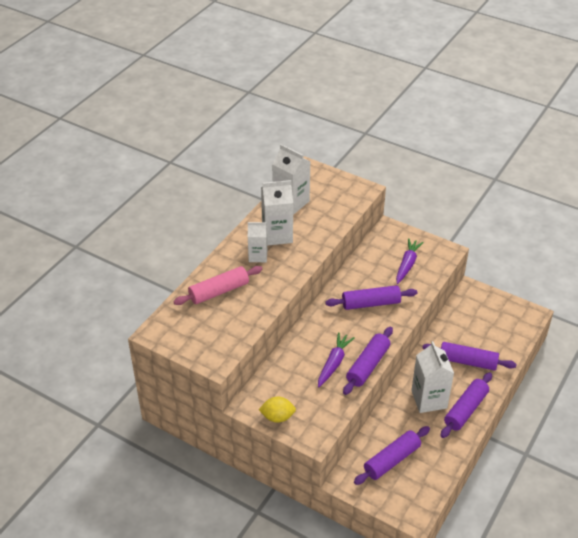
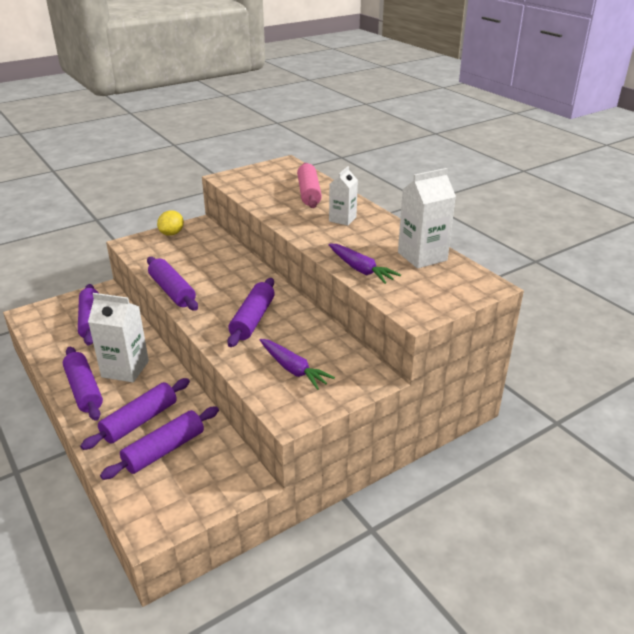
camera: 115 degrees right, 10 degrees down
(277, 235) = (368, 236): white carton -> none
(334, 363) = (196, 274): purple carrot -> purple carrot (360, 270)
(479, 337) = (164, 450): none -> purple rolling pin

